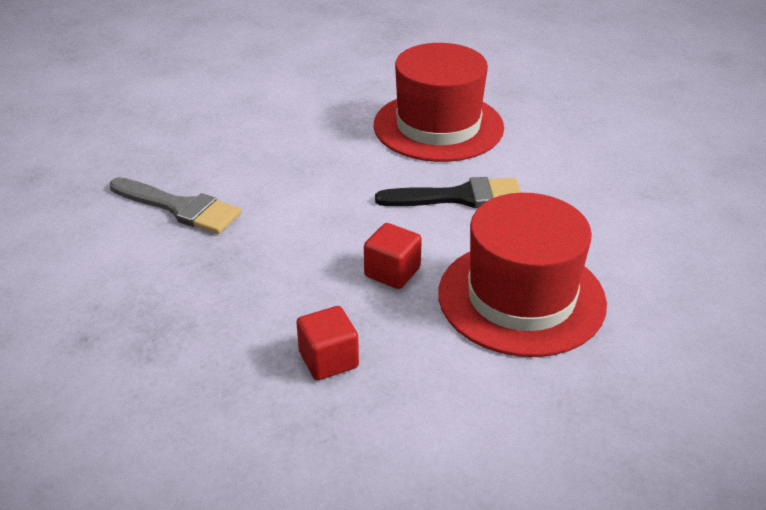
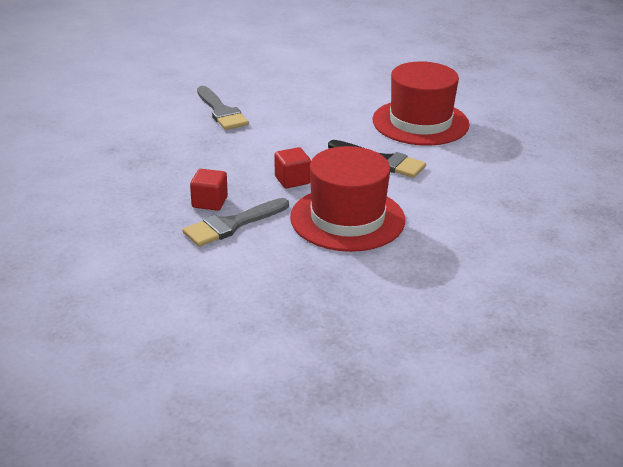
camera: 35 degrees right, 5 degrees down
(399, 381) = (232, 225): none -> grey brush

